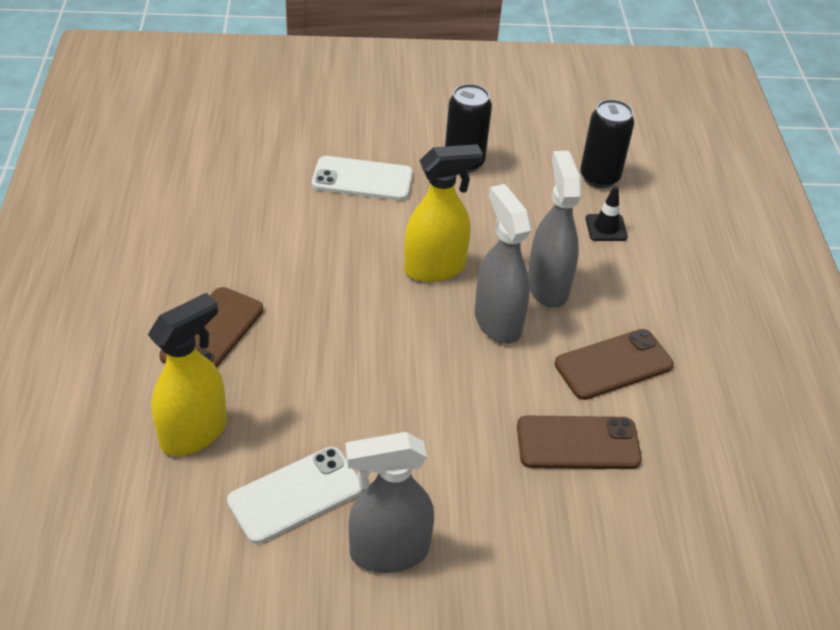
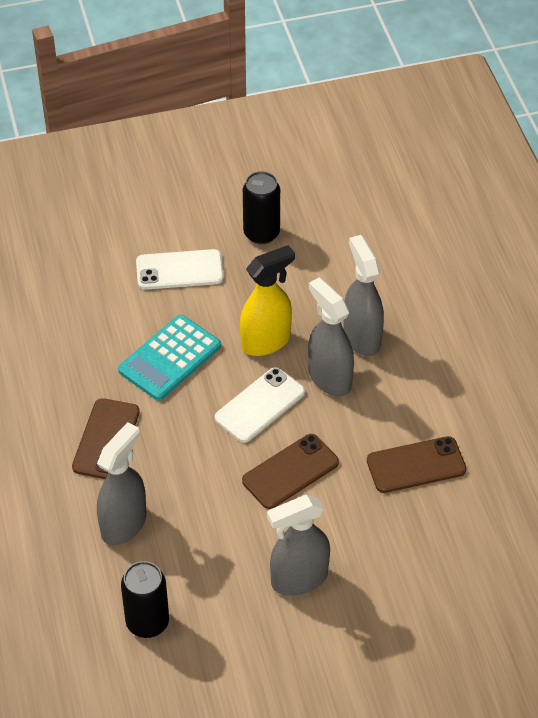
camera: 10 degrees left, 5 degrees up
(194, 433) = (124, 524): yellow spray bottle -> grey spray bottle
(295, 495) = (217, 553): white phone -> white phone (260, 405)
(319, 263) = (170, 358): none -> turquoise calculator
(599, 177) = (380, 223): black can -> black can (147, 622)
(606, 228) = (397, 271): black traffic cone -> none
(613, 365) = (429, 394): brown phone -> brown phone (290, 471)

